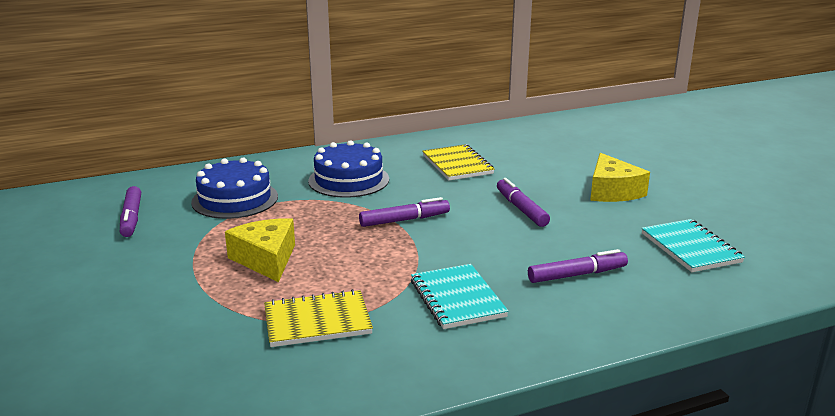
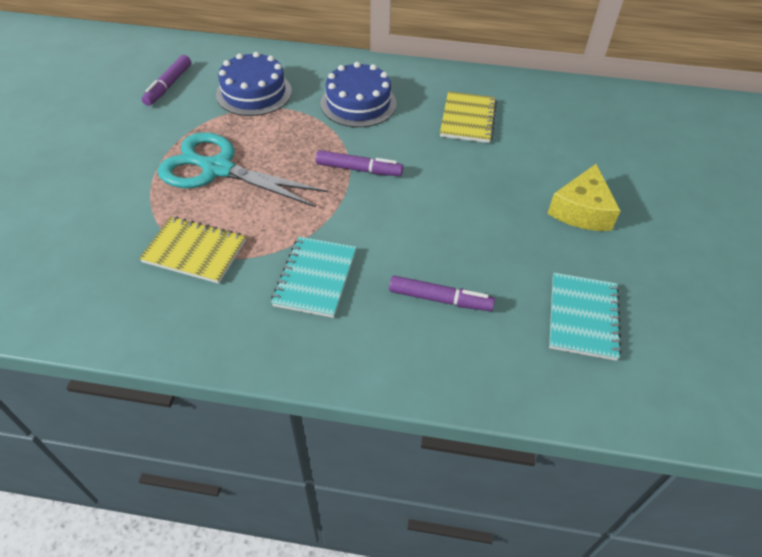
camera: 30 degrees right, 25 degrees up
(266, 259) = (218, 169): yellow cheese -> turquoise scissors
(521, 209) = (470, 198): purple marker -> none

